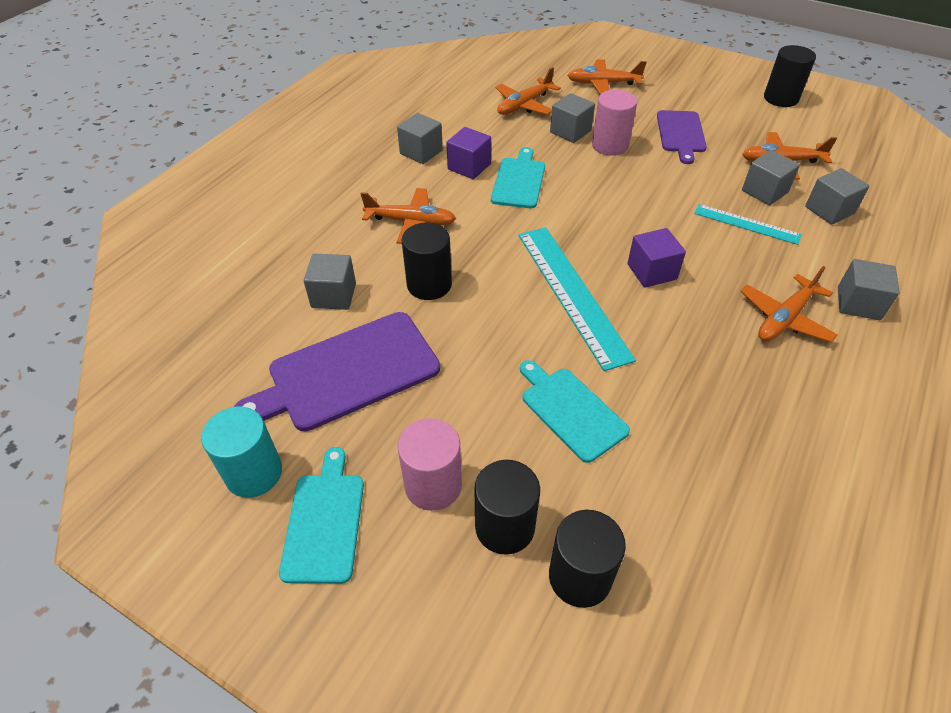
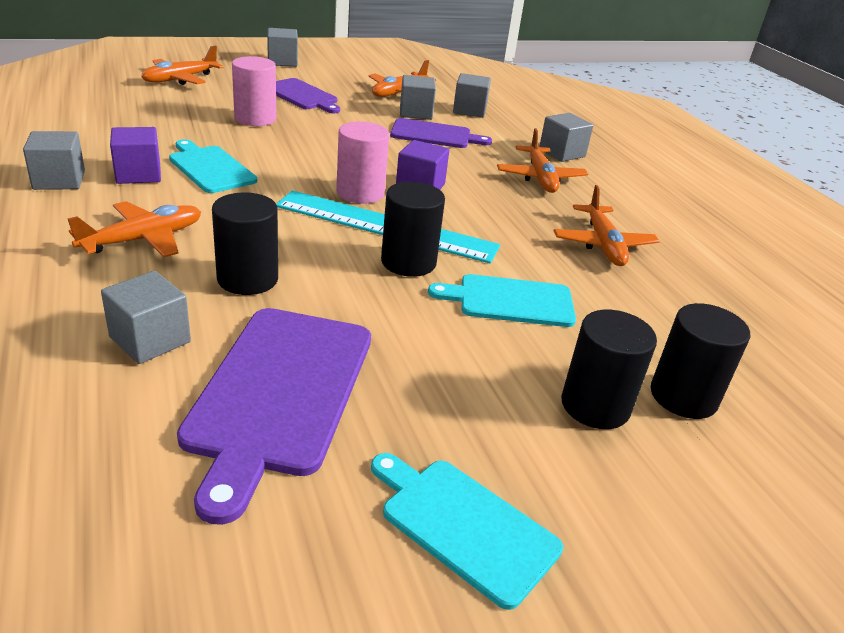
camera: 55 degrees left, 15 degrees down
(254, 473) = (321, 551): turquoise cylinder -> none
(433, 485) = (502, 420): pink cylinder -> pink cylinder (360, 193)
(524, 105) = (123, 112): orange plane -> orange plane (603, 245)
(570, 131) = (203, 119): grey cube -> grey cube (282, 61)
(746, 224) = (434, 135): turquoise ruler -> purple cutting board
(781, 98) = (340, 57): black cylinder -> black cylinder (408, 262)

